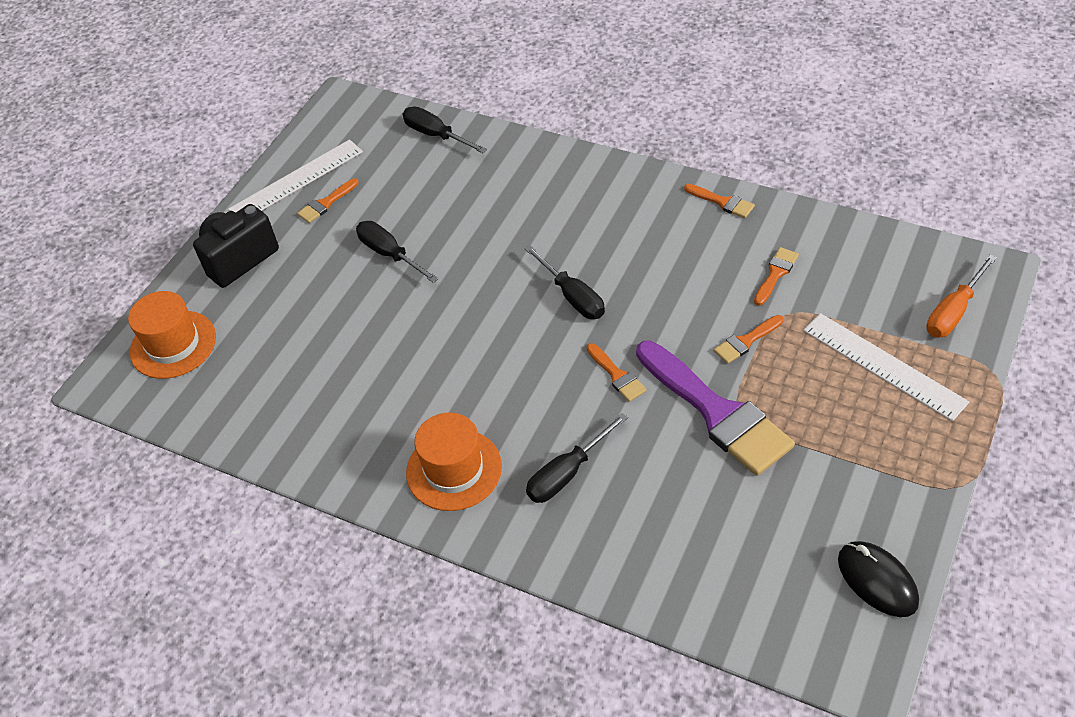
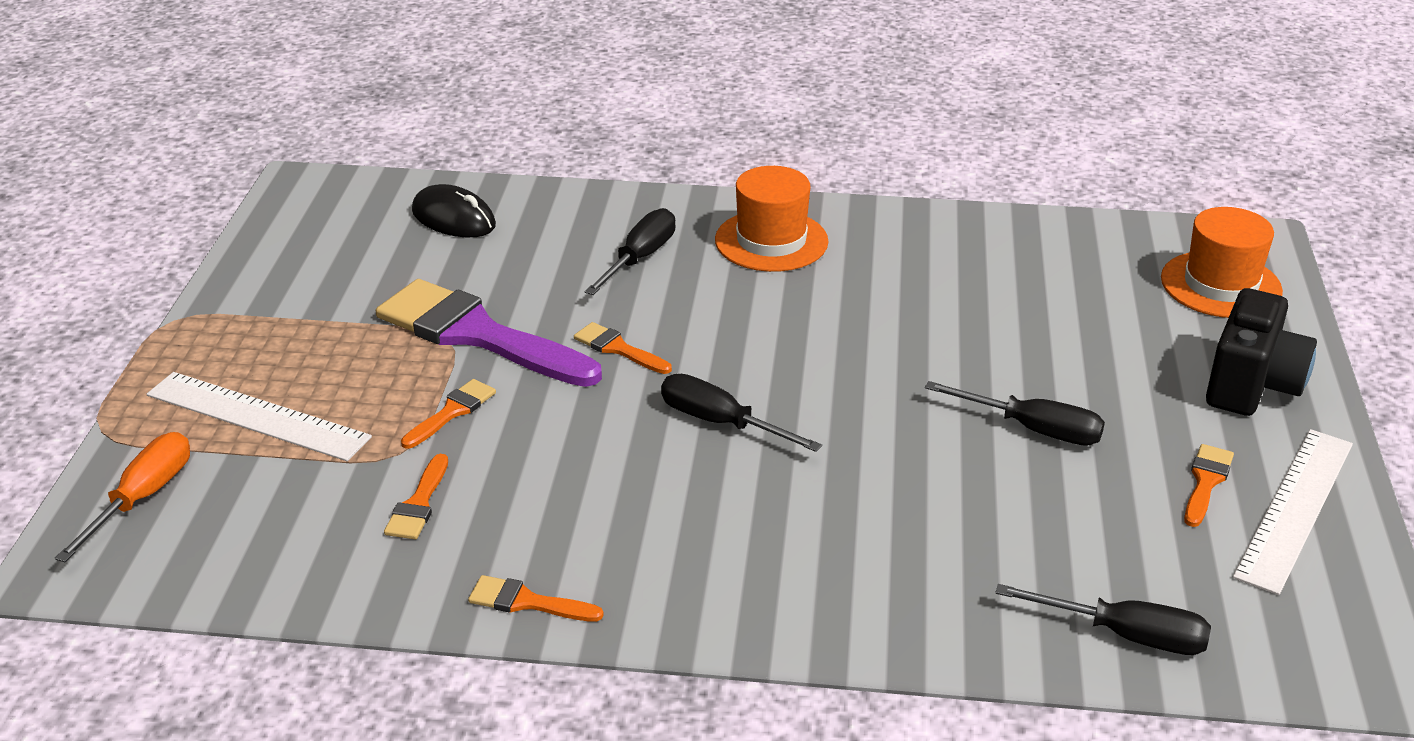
camera: 155 degrees right, 15 degrees down
(877, 581) = (282, 238): black mouse -> black mouse (454, 218)

